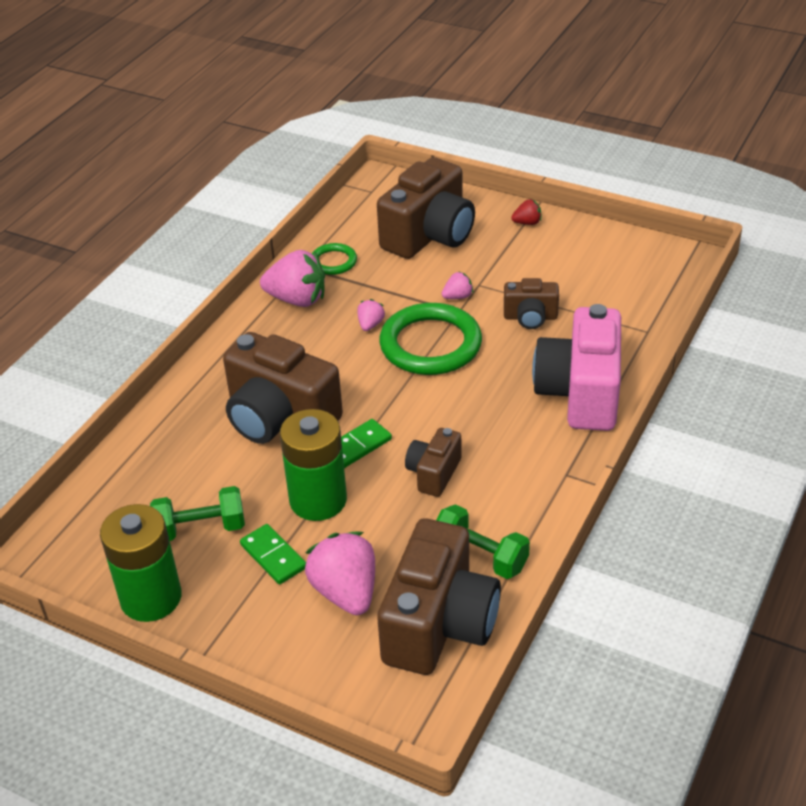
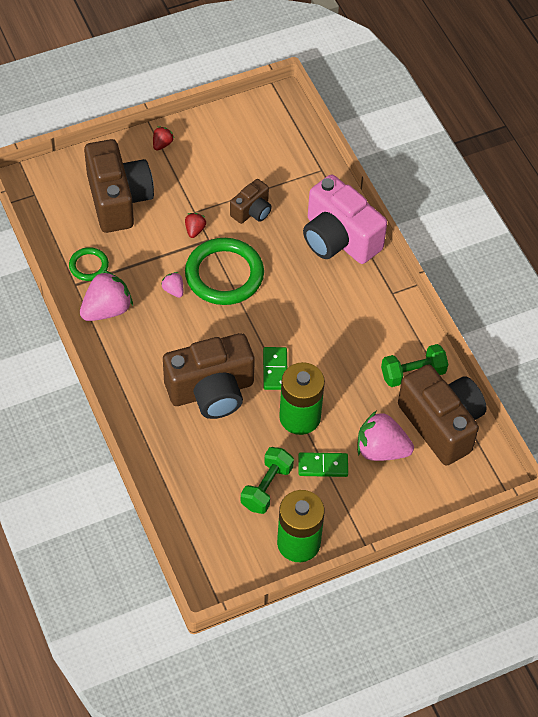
camera: 55 degrees left, 15 degrees up
(434, 473) = (333, 350): brown camera -> none
(458, 296) = (195, 230): pink strawberry -> red strawberry

